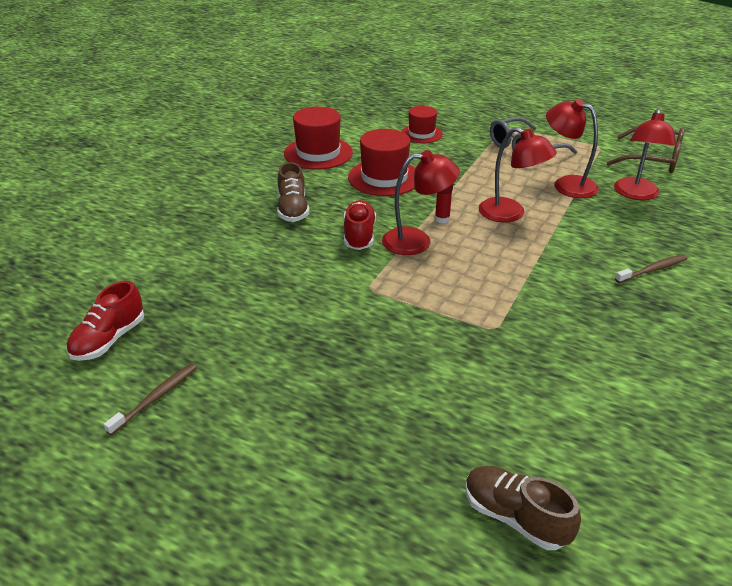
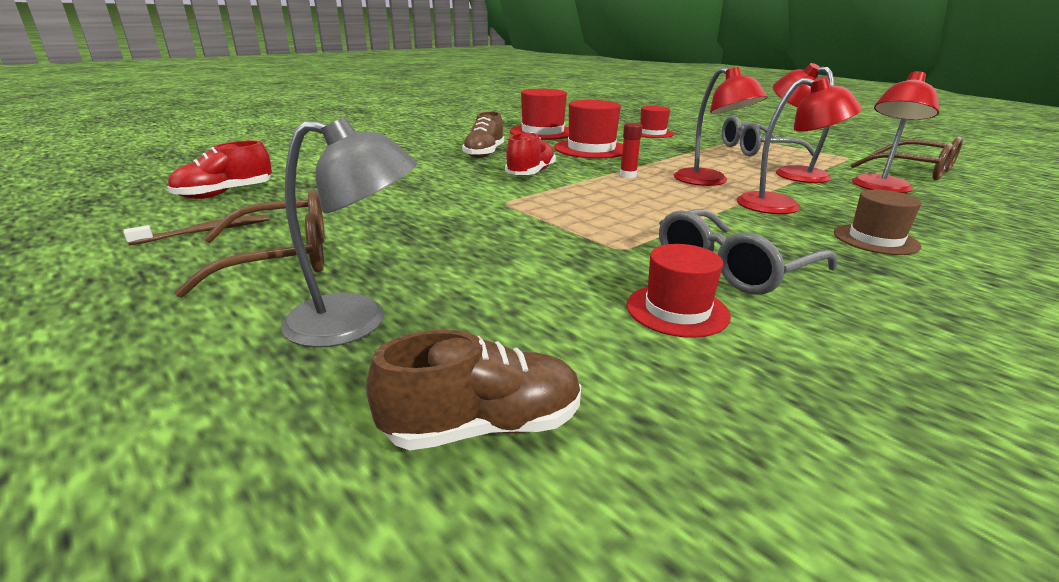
camera: 20 degrees right, 10 degrees down
(257, 413) = (282, 258): none -> brown glasses
(375, 462) = (356, 322): none -> grey lamp
(417, 241) = (587, 183): red lamp -> red lamp (782, 206)
(515, 517) = (483, 426): brown shoe -> brown shoe turned 105 degrees clockwise
(564, 386) = (677, 310): none -> red hat
(577, 330) = (732, 268): none -> grey glasses
(652, 270) = (875, 239): brown toothbrush -> brown hat

